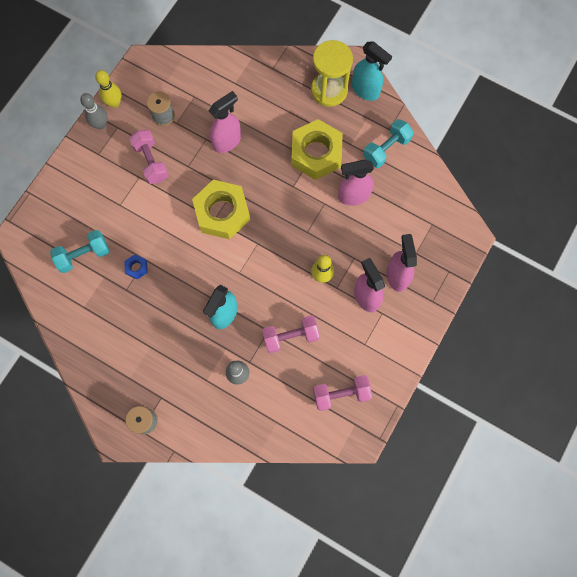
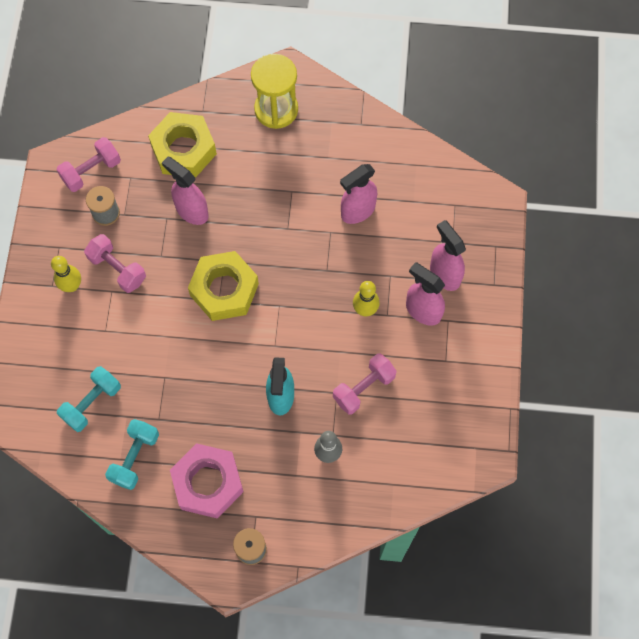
camera: 25 degrees left, 5 degrees down
(101, 124) = (39, 252): grey bowling pin -> none
(114, 103) = (42, 222): yellow bowling pin -> yellow bowling pin (72, 286)
(136, 268) = (159, 390): blue nut -> none
(138, 355) = (208, 483): none -> pink nut
(227, 141) = (191, 211): pink spray bottle -> pink spray bottle turned 75 degrees counterclockwise
(316, 153) = (295, 183): yellow nut -> yellow nut (184, 150)
(341, 394) = (446, 424): pink dumbbell -> pink dumbbell (91, 171)
(365, 90) = (315, 93): turquoise spray bottle -> none
(386, 149) = (368, 146): turquoise dumbbell -> turquoise dumbbell (135, 457)

